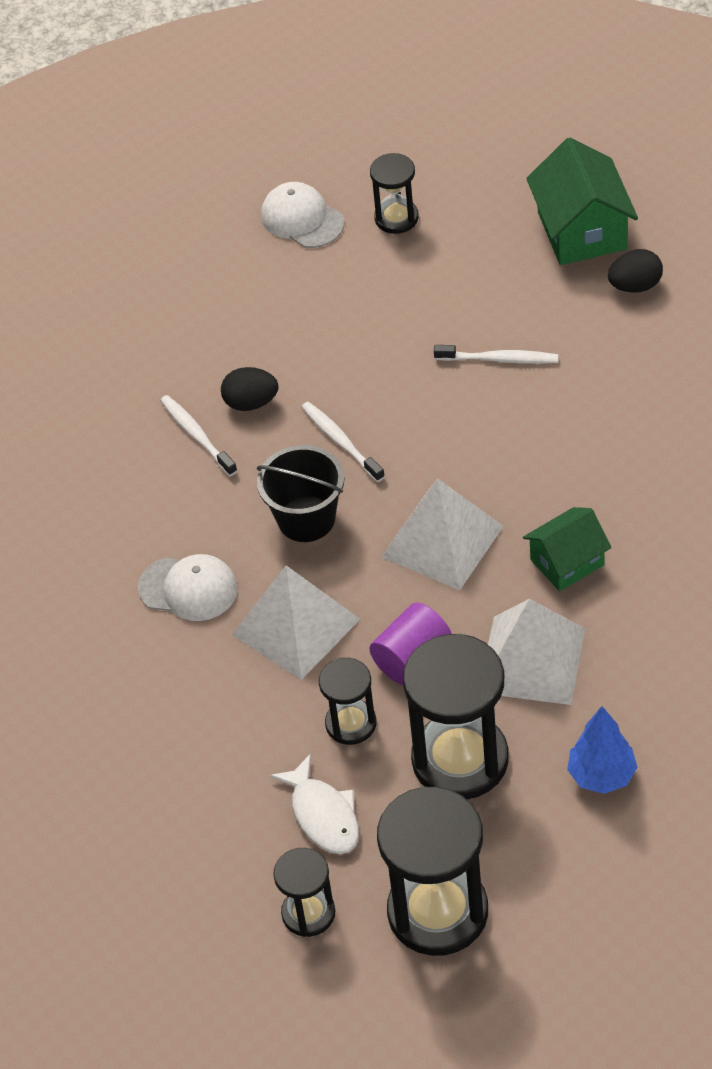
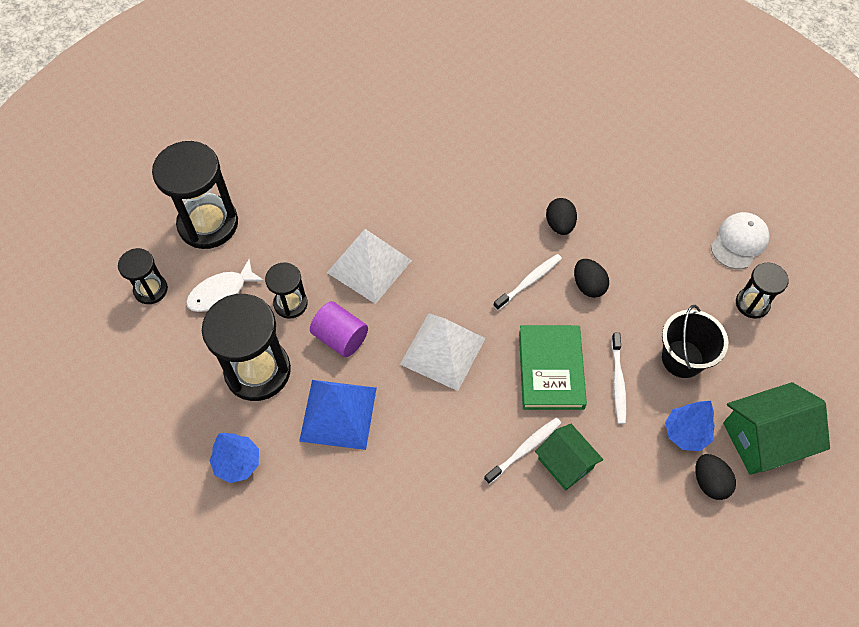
camera: 80 degrees right, 10 degrees up
(188, 588) = (400, 203): white cap -> none
(197, 435) = (528, 196): white toothbrush -> white toothbrush (524, 449)
(306, 519) = (459, 265): black bucket -> black bucket (682, 359)
(354, 378) = (588, 286): none -> black egg
(438, 912) = (142, 363): black hourglass -> black hourglass (208, 224)
(477, 426) = (551, 369): none -> green book
(532, 660) = (338, 414): white pyramid -> blue pyramid
(567, 562) = (425, 435): green house -> green house (565, 463)
(572, 301) = (685, 433): none -> blue tree

